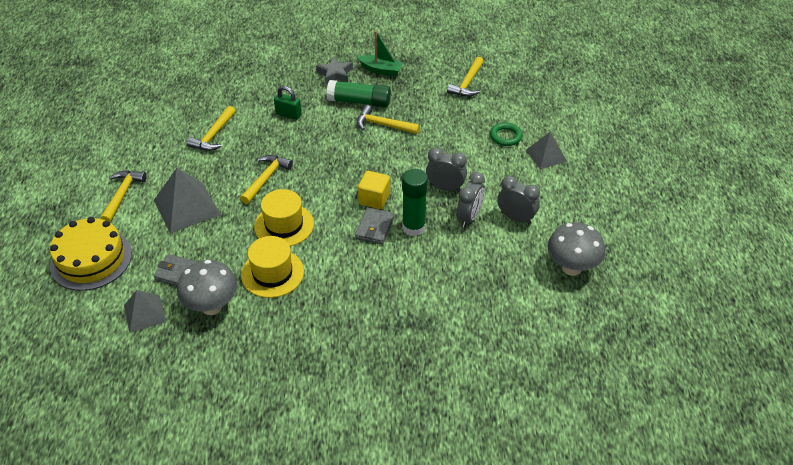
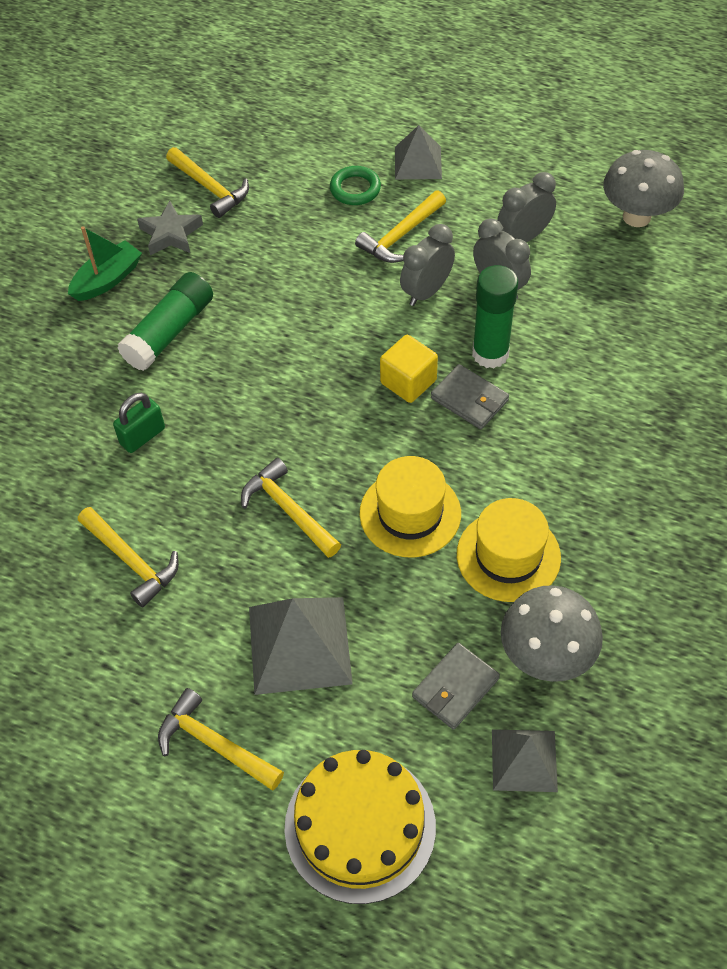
camera: 65 degrees left, 10 degrees up
(335, 74) = (75, 342): grey star -> grey star (171, 234)
(383, 125) = (246, 319): yellow hammer -> yellow hammer (401, 235)

